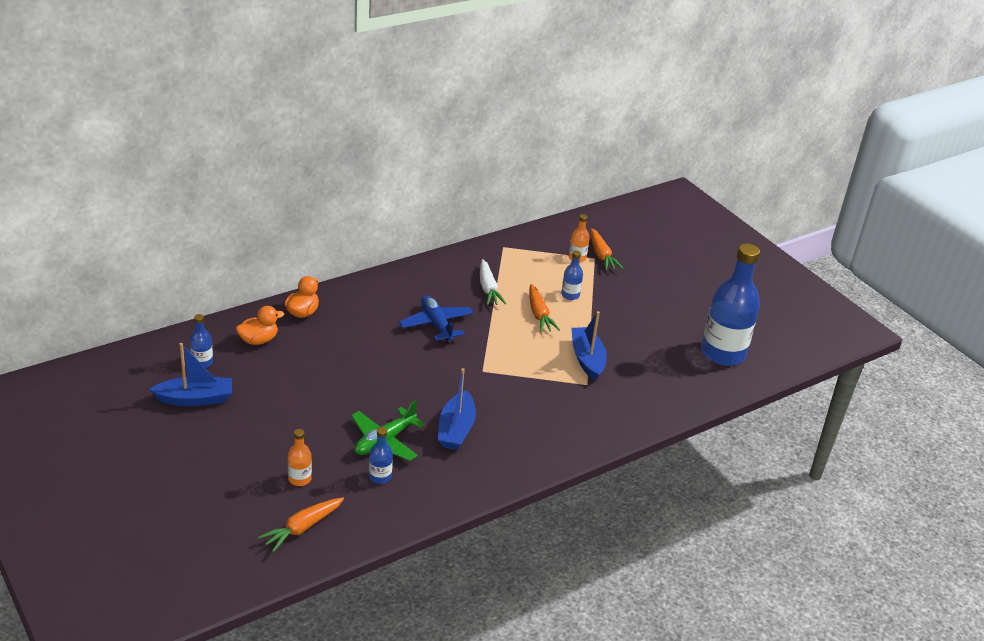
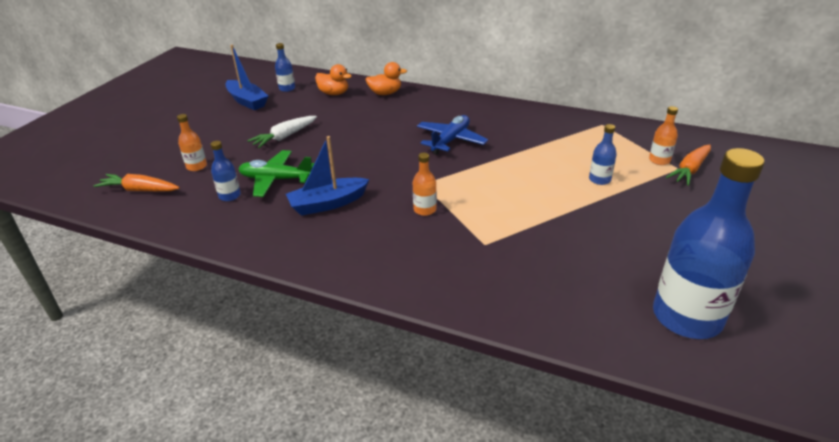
camera: 60 degrees right, 0 degrees up
(488, 289) = (535, 141): white carrot -> white carrot (284, 137)
(518, 388) = (425, 210): none -> orange bottle
(539, 314) = (543, 176): orange carrot -> none
(587, 359) = (522, 228): blue boat -> none

